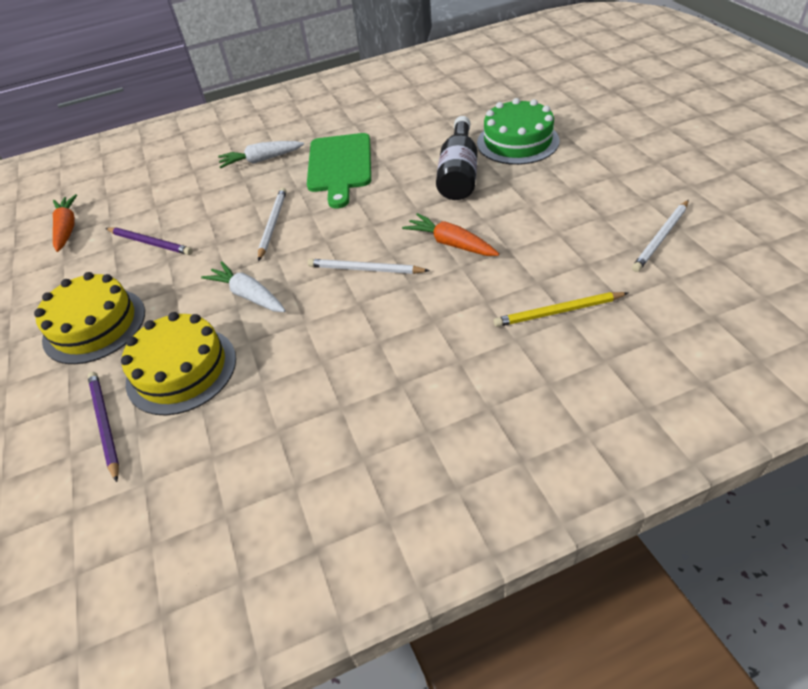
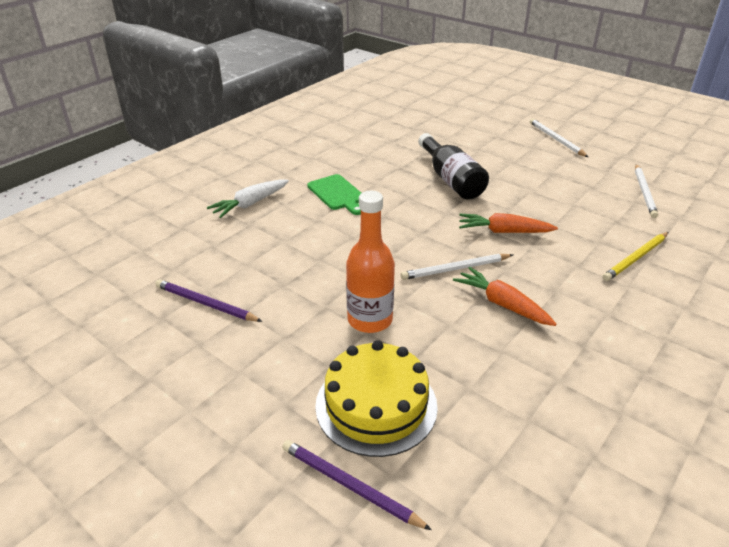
camera: 35 degrees left, 10 degrees down
(67, 228) = (78, 317): orange carrot -> orange carrot (502, 304)
(94, 325) = (227, 399): yellow cake -> none
(150, 243) = (205, 304): purple pencil -> purple pencil turned 150 degrees counterclockwise
(248, 295) = (370, 320): white carrot -> orange bottle
(272, 224) = (325, 255): white pencil -> white pencil (556, 140)
(340, 166) = (337, 194): green cutting board -> green cutting board, size x0.63
(517, 142) = (471, 148): green cake -> none

